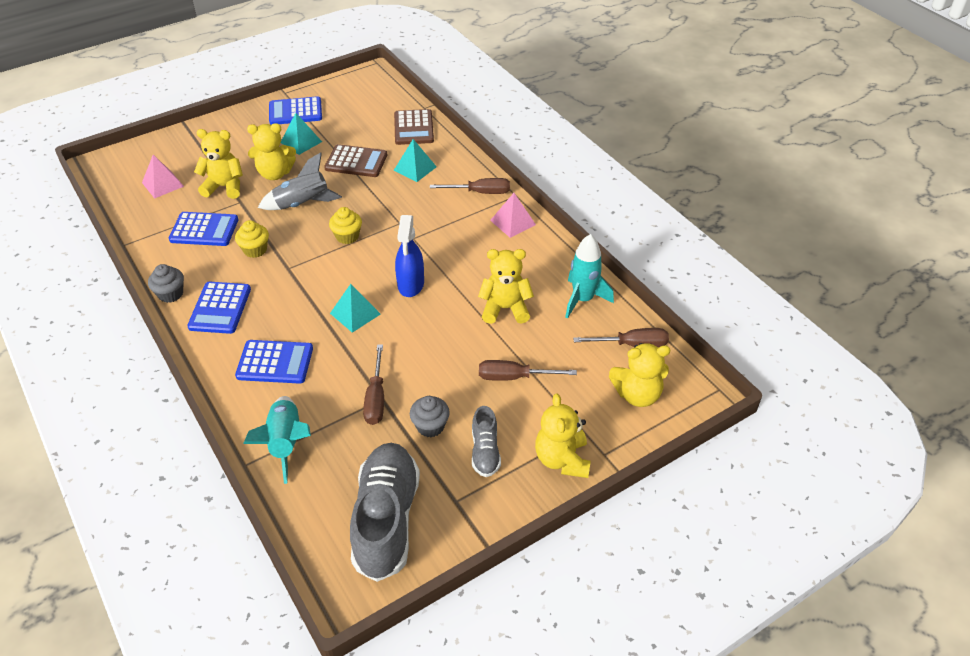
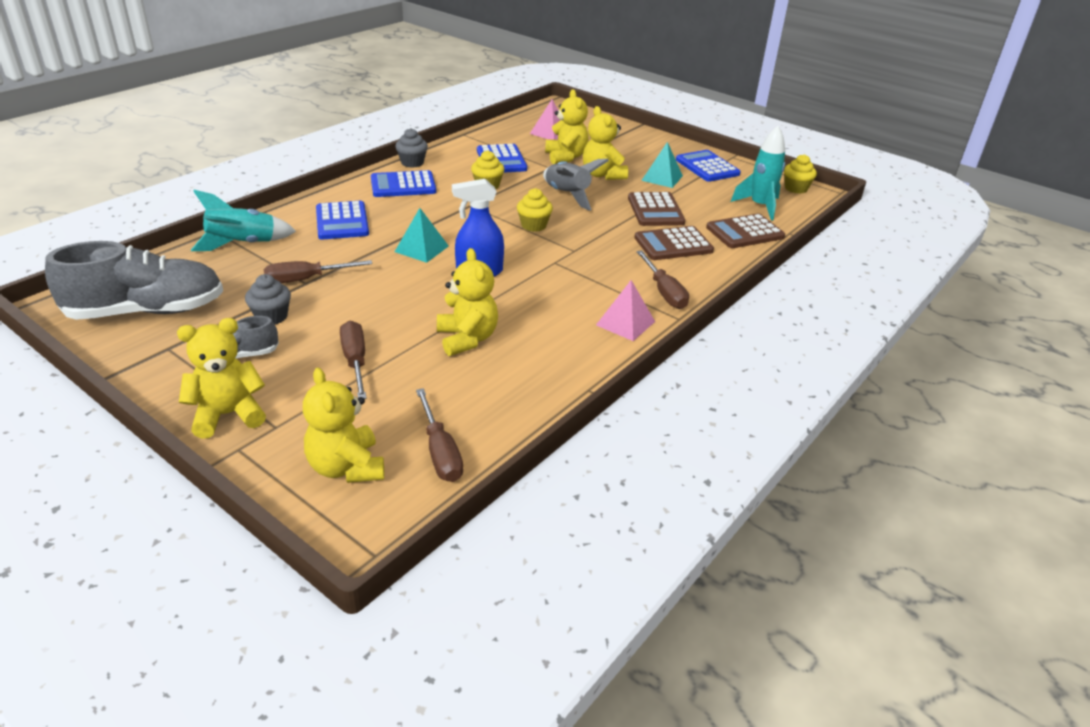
camera: 70 degrees right, 10 degrees down
(358, 80) = (796, 188): none -> yellow cupcake
(415, 168) = (673, 244): turquoise pyramid -> brown calculator
(583, 299) = (510, 397): turquoise rocket -> turquoise rocket (760, 206)

